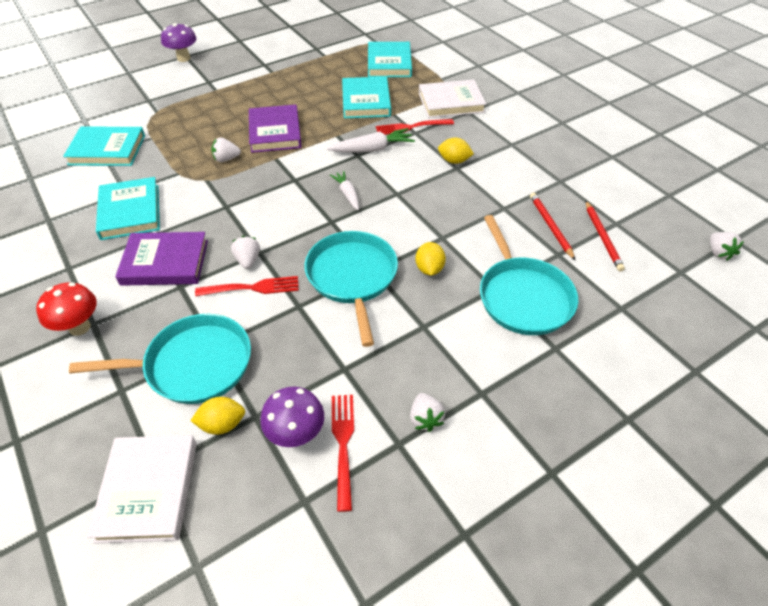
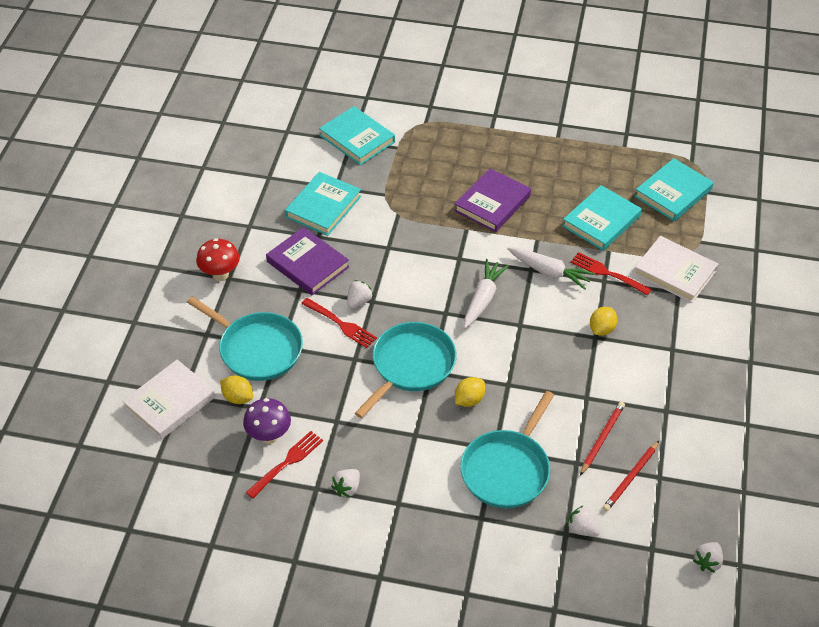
camera: 45 degrees right, 0 degrees up
(183, 58) = (500, 75): purple mushroom -> none
(226, 159) = (430, 205): white strawberry -> white strawberry (582, 529)
(347, 194) = (483, 298): white carrot -> white carrot, size x1.54
(454, 161) = (601, 329): yellow lemon -> yellow lemon turned 60 degrees clockwise

